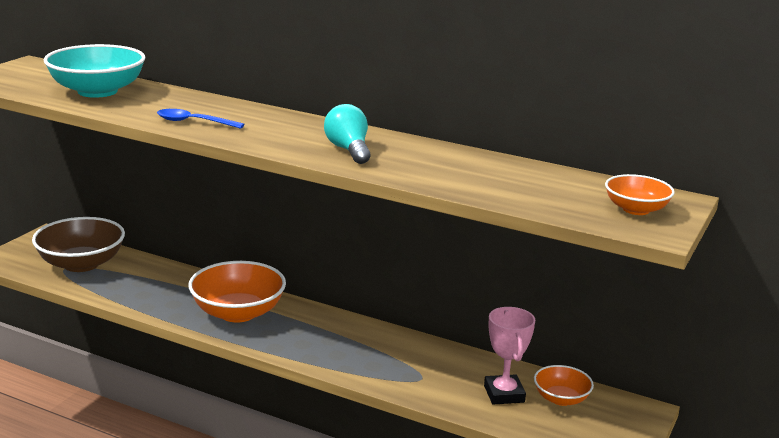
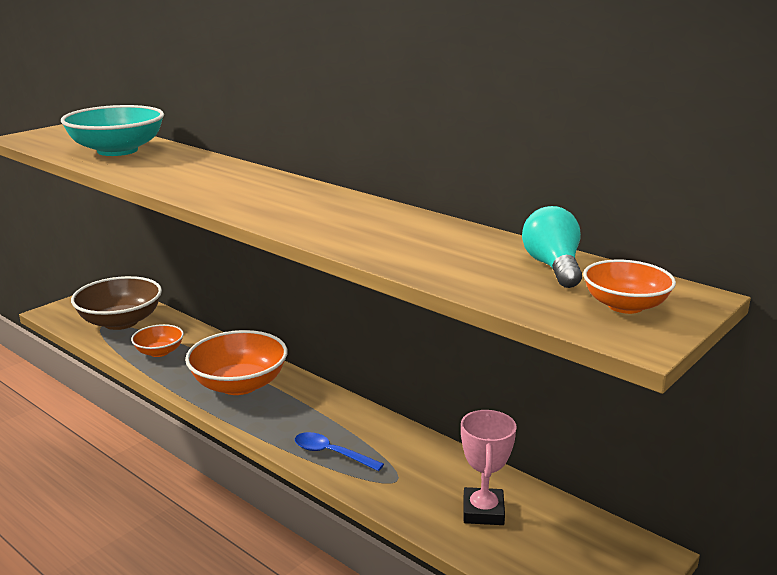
camera: 15 degrees right, 0 degrees up
(193, 122) = (181, 182): blue spoon -> blue spoon (331, 453)
(348, 150) = (318, 217): turquoise light bulb -> turquoise light bulb (553, 267)
(561, 399) = (550, 526): orange bowl -> orange bowl (159, 352)

